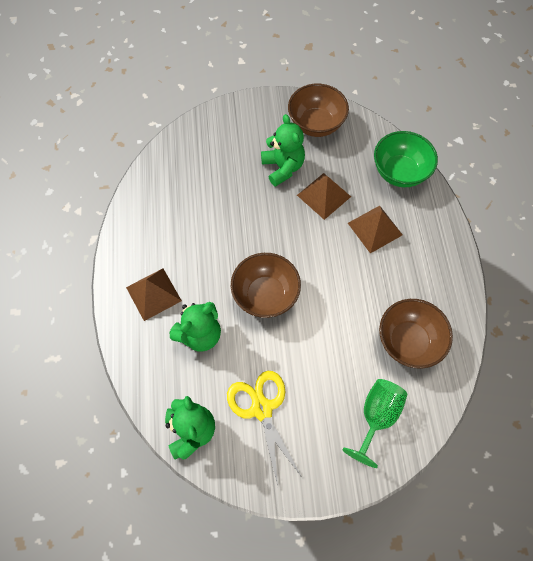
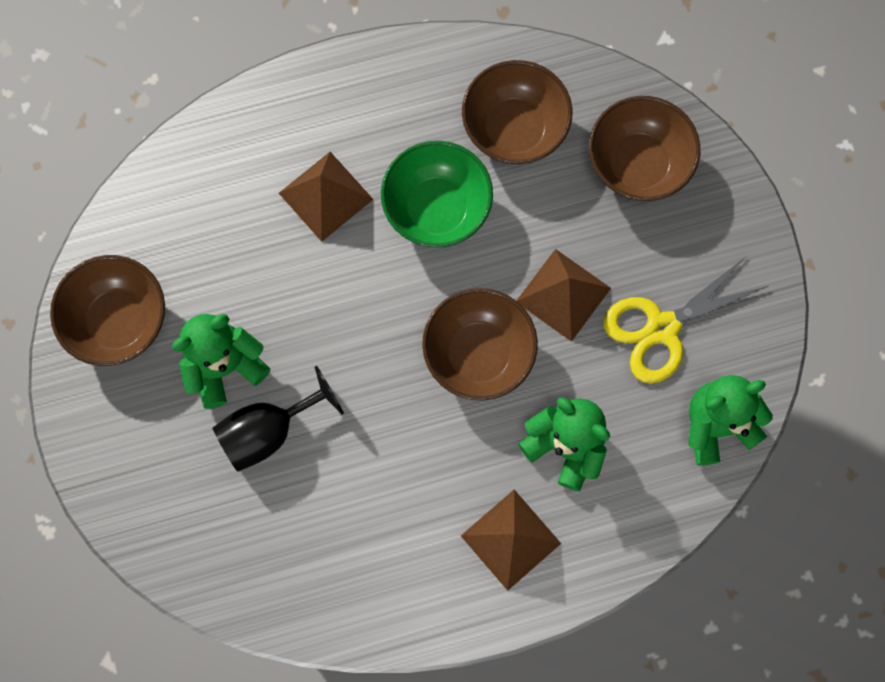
camera: 100 degrees left, 10 degrees up
(243, 183) = (268, 431): none -> black goblet
(323, 196) = (273, 287): brown pyramid -> brown pyramid (563, 295)
(376, 416) = (638, 164): green goblet -> brown bowl
(399, 172) = (206, 165): green bowl -> green bowl (437, 209)

